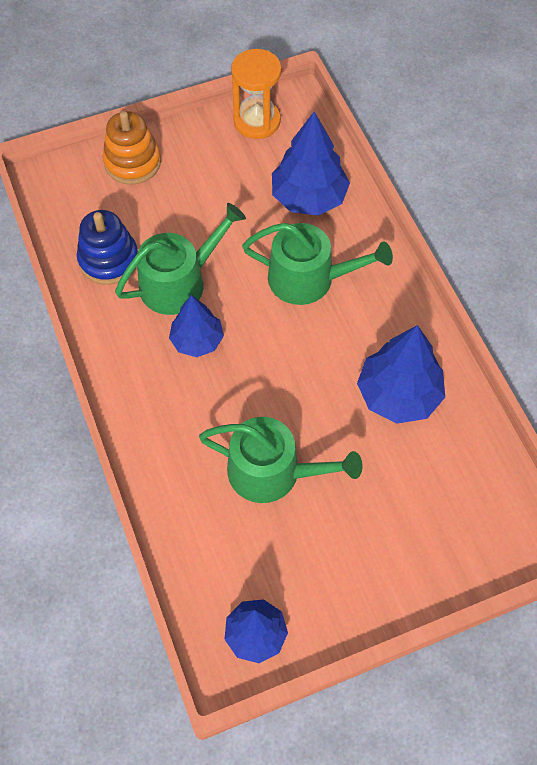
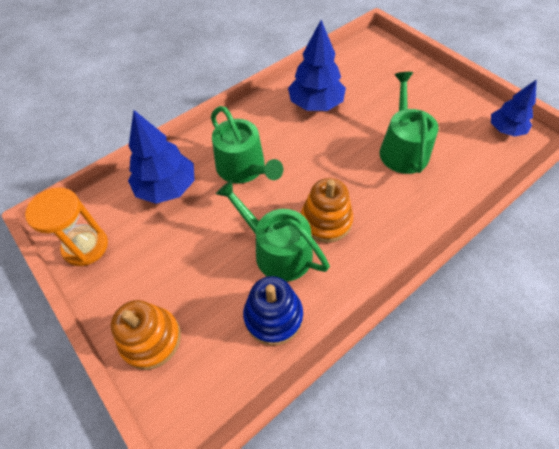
camera: 105 degrees left, 5 degrees down
(197, 340) = (326, 221): blue tree -> orange stacking toy
(309, 279) = (244, 168): green watering can -> green watering can turned 150 degrees clockwise

